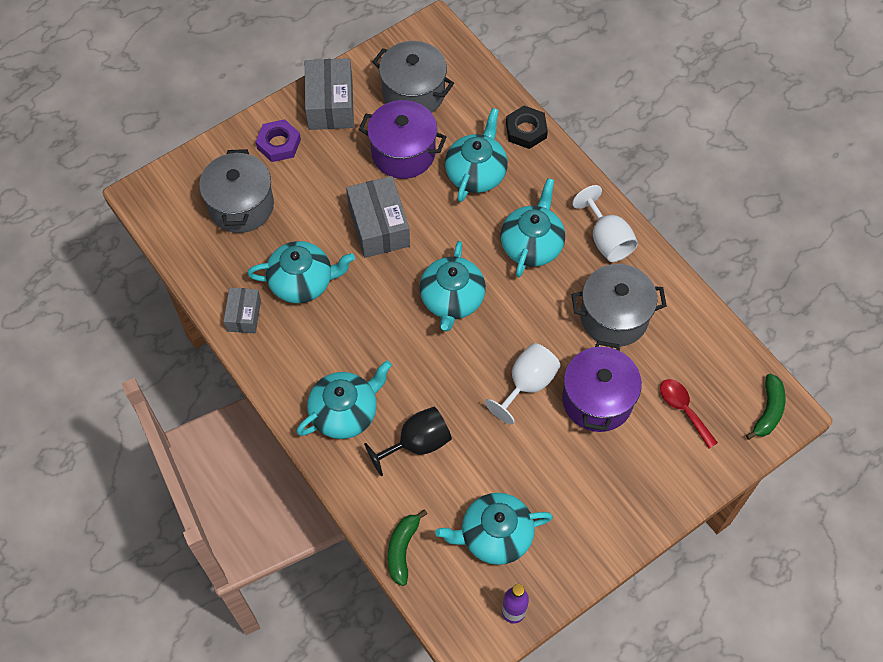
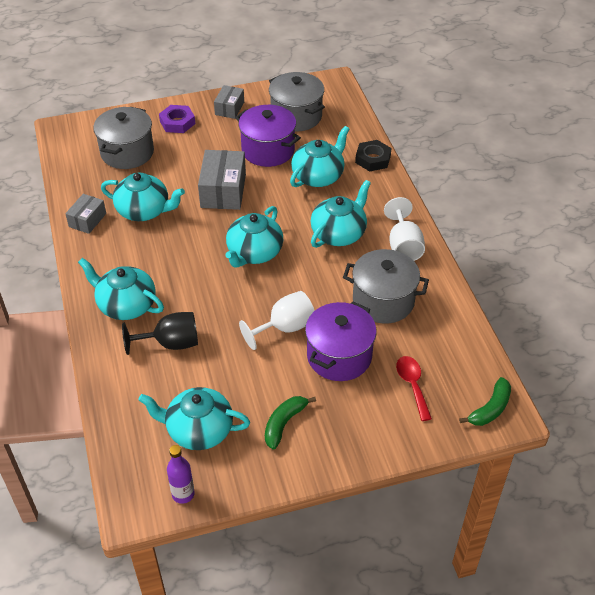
camera: 20 degrees right, 15 degrees down
(330, 104) = (229, 108): grey box -> grey box, size x0.59
(345, 412) = (126, 305): turquoise teapot -> turquoise teapot turned 135 degrees counterclockwise
(402, 549) = (116, 416): green banana -> green banana (284, 423)

